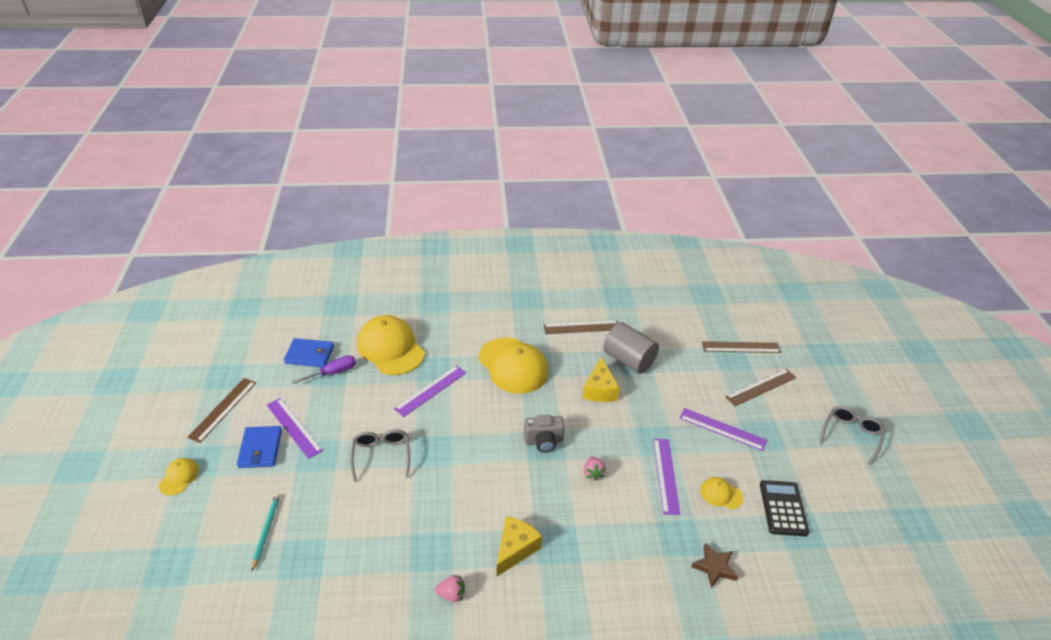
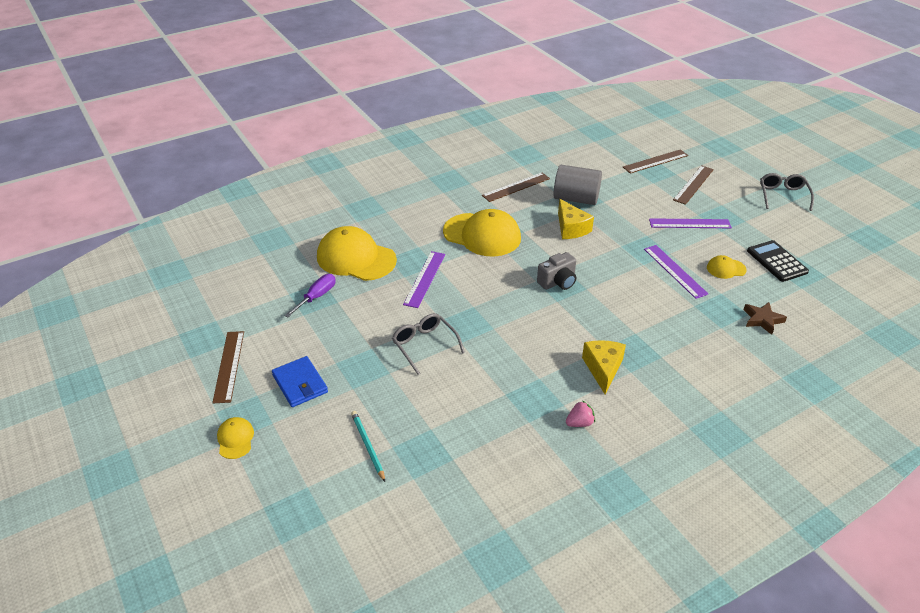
camera: 25 degrees left, 0 degrees up
(294, 427) = (318, 354): purple ruler -> none
(310, 355) = (279, 290): blue wallet -> none
(593, 473) = (618, 291): pink strawberry -> none

